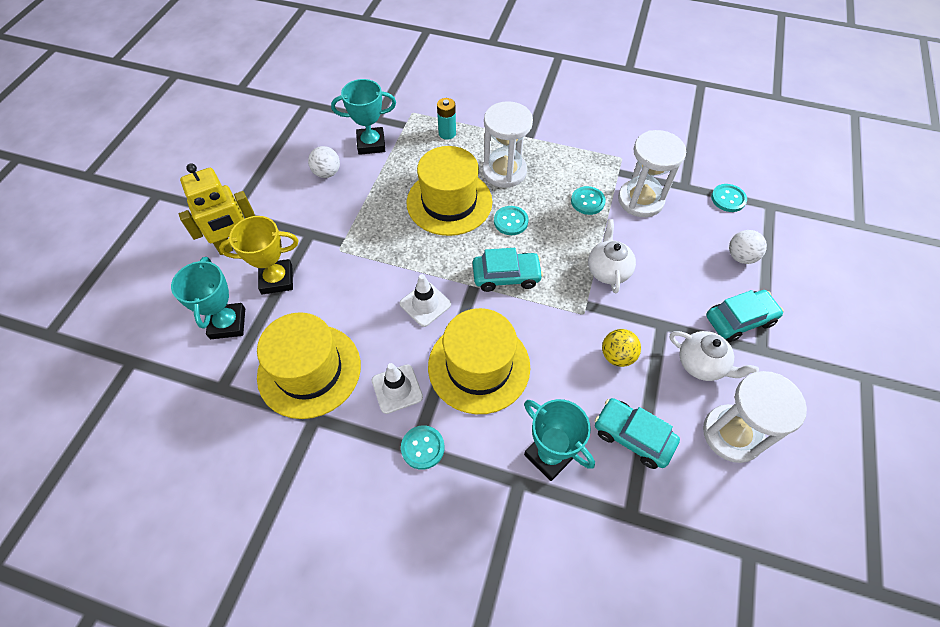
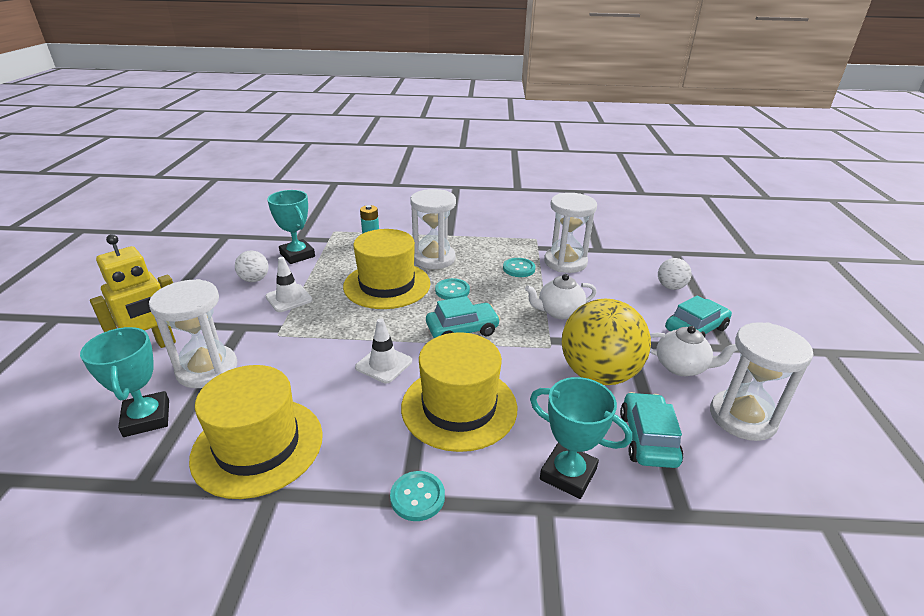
camera: 15 degrees left, 25 degrees down
(277, 279) = (207, 369): yellow trophy -> white hourglass
(371, 144) = (297, 255): turquoise trophy -> turquoise trophy turned 75 degrees clockwise
(397, 389) = (371, 444): white traffic cone -> white traffic cone (289, 298)
(608, 270) = (559, 312): white teapot -> white teapot turned 90 degrees counterclockwise
(617, 356) = (598, 374): yellow ball -> yellow ball, size x2.12
(633, 436) = (647, 438): turquoise car -> turquoise car turned 75 degrees clockwise
(728, 199) = (638, 253): turquoise button -> none

